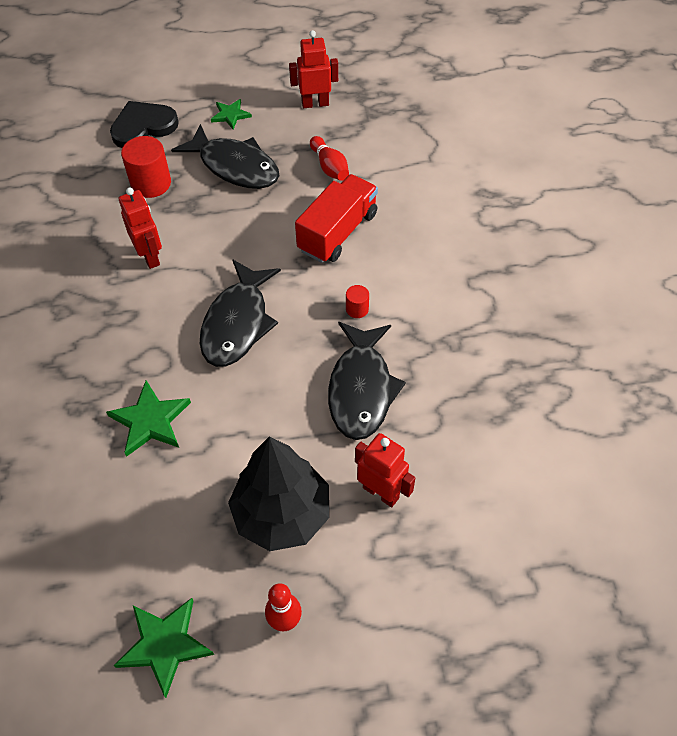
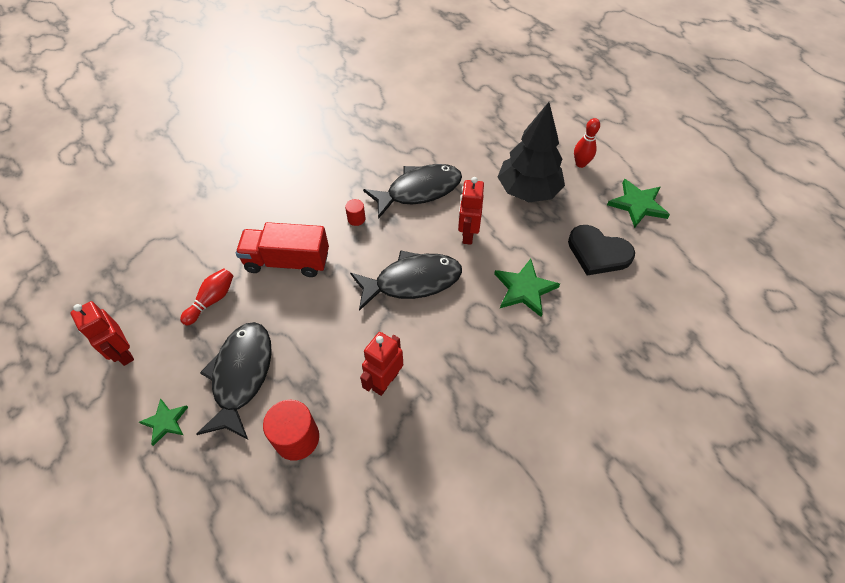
camera: 120 degrees left, 0 degrees up
(143, 127) = (214, 503): black heart -> black heart (598, 252)
(381, 492) = (480, 155): red robot -> red robot (467, 234)

